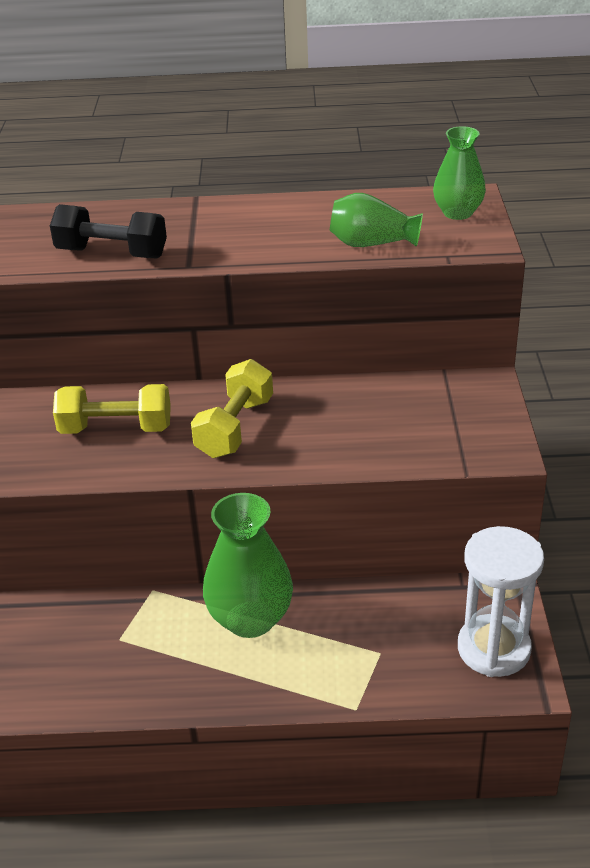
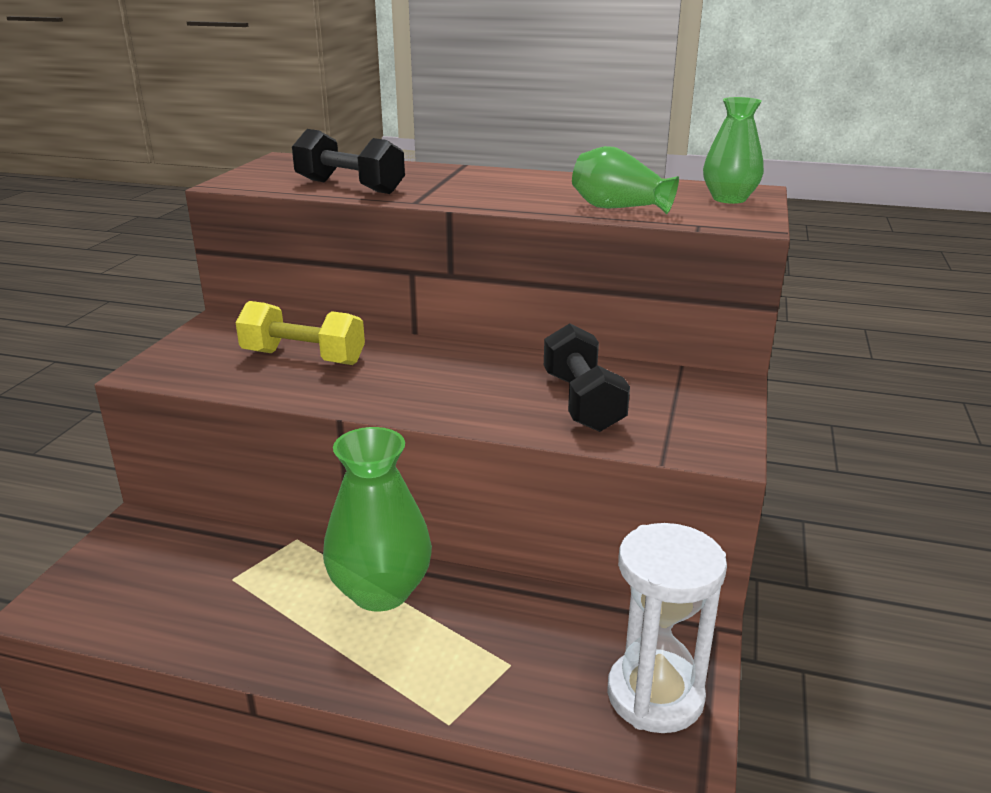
camera: 15 degrees right, 10 degrees down
(235, 428) = (423, 376): yellow dumbbell -> none
(381, 426) = (582, 402): none -> black dumbbell

